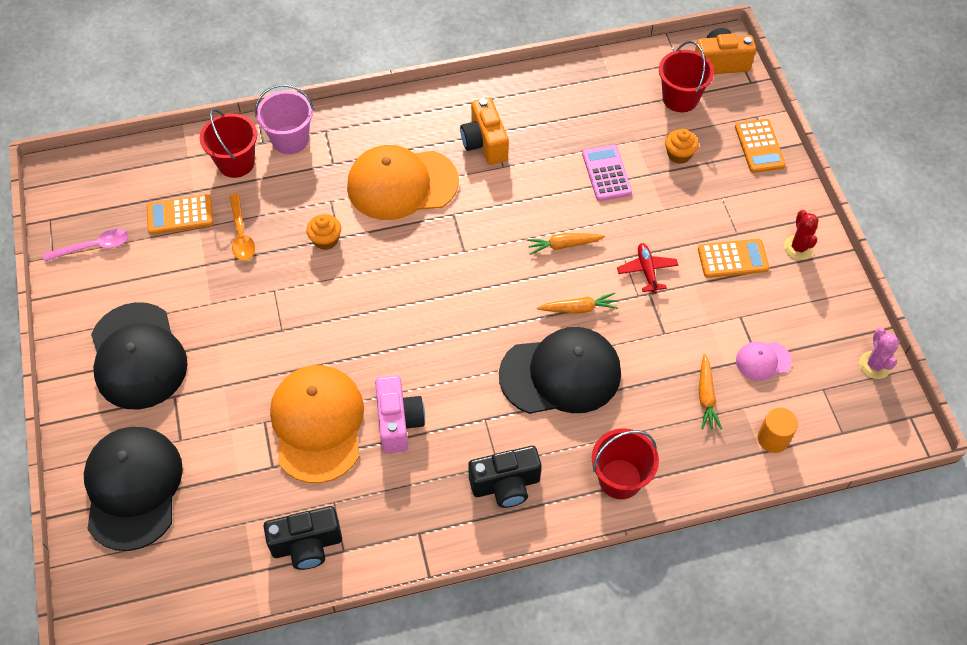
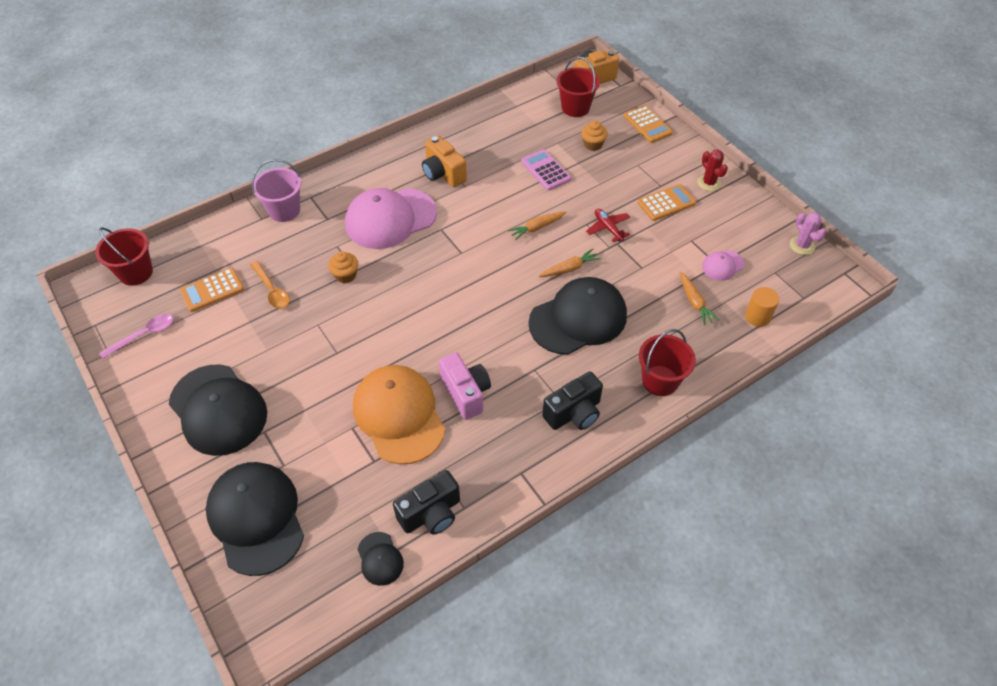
camera: 20 degrees left, 5 degrees down
(236, 163) = (245, 239): red bucket -> red bucket (135, 272)
(237, 575) = (380, 559): none -> black cap
(401, 184) = (390, 219): orange cap -> pink cap

